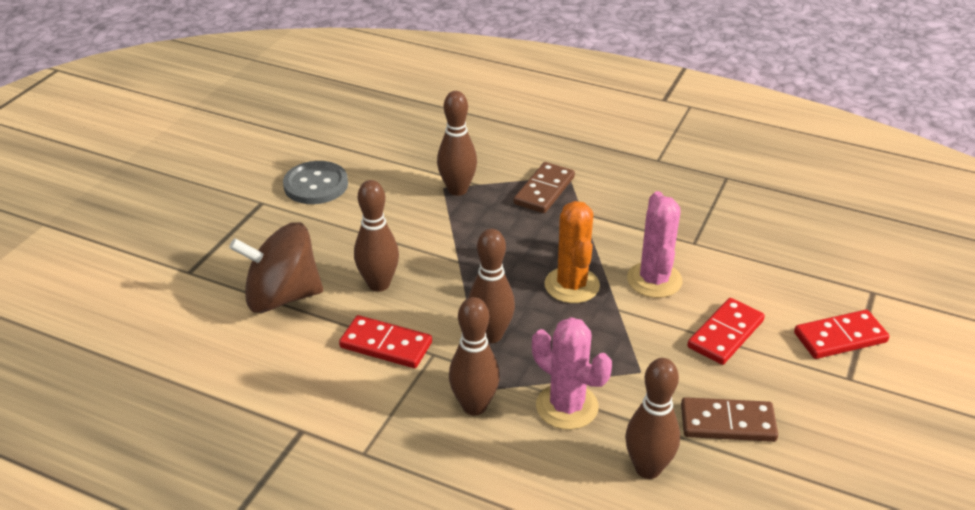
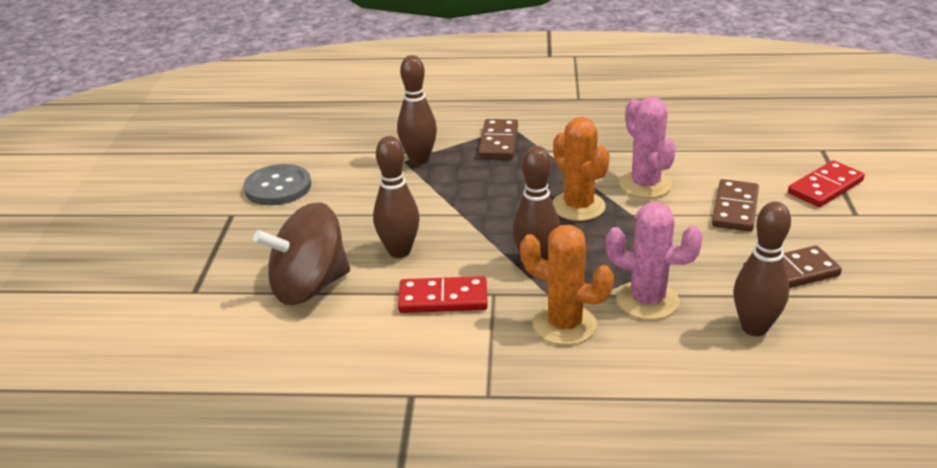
camera: 20 degrees left, 5 degrees down
(474, 406) = (564, 324): brown bowling pin -> orange cactus
(725, 334) = (735, 209): red domino -> brown domino

